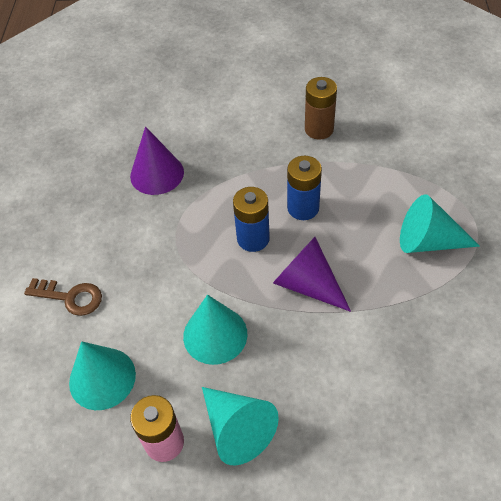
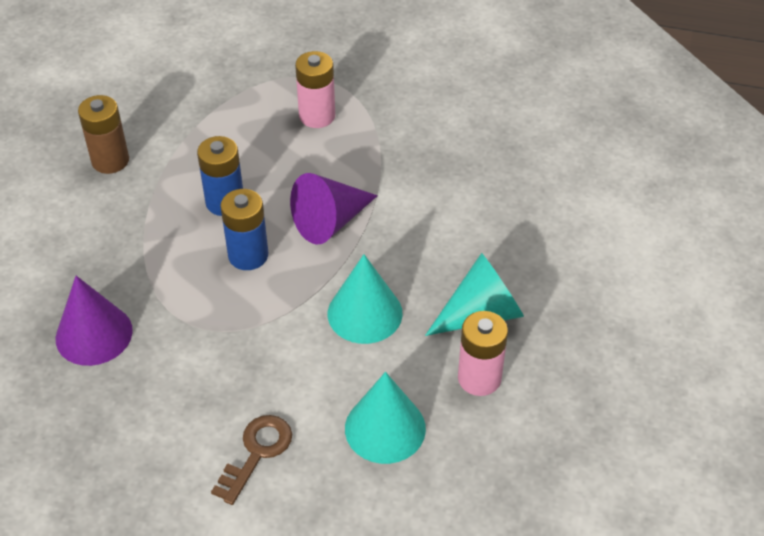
camera: 80 degrees left, 5 degrees down
(428, 241) = (317, 116): turquoise cone -> pink battery

